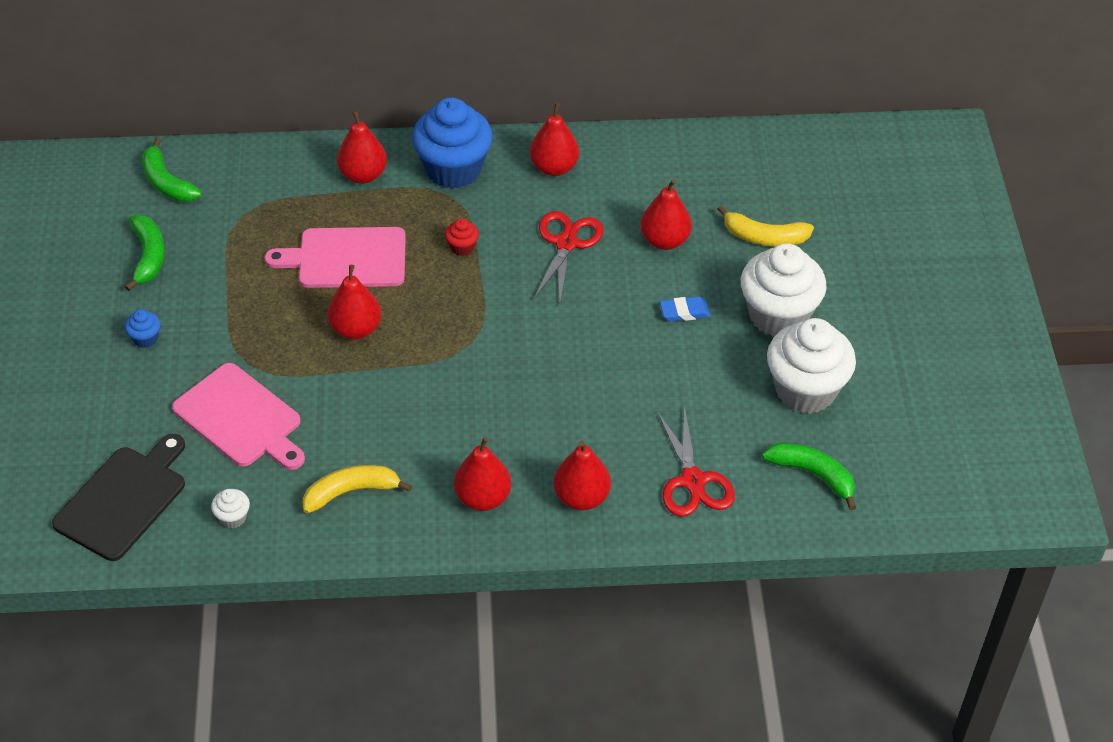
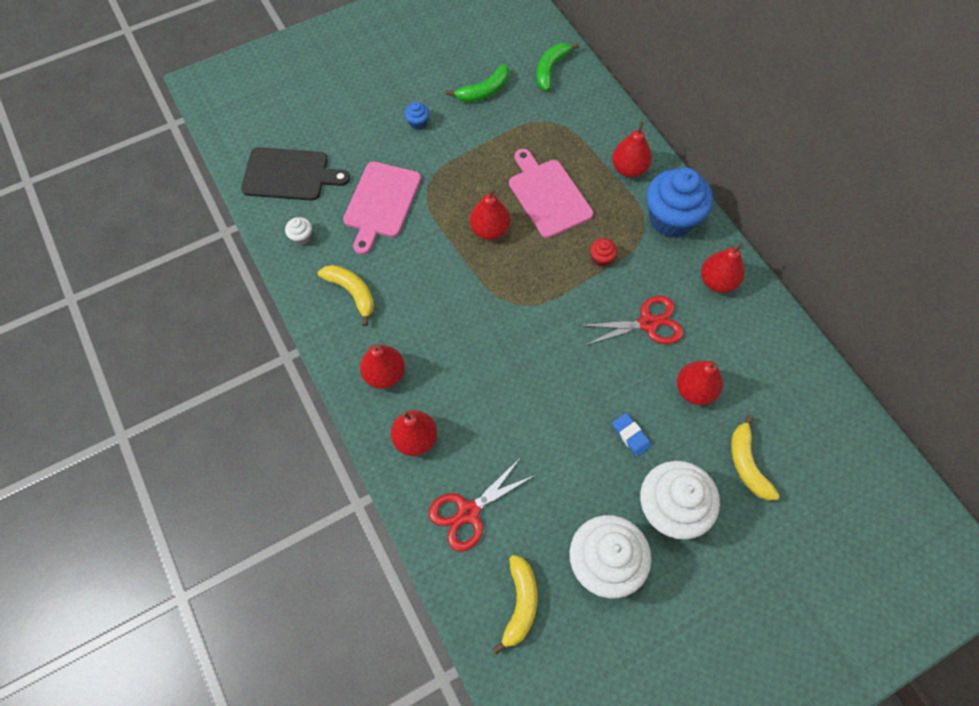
camera: 65 degrees right, 15 degrees up
(813, 474) = (520, 604): green banana -> yellow banana

